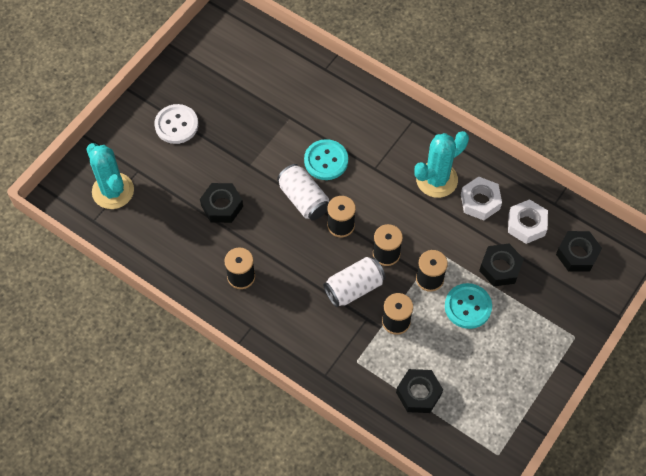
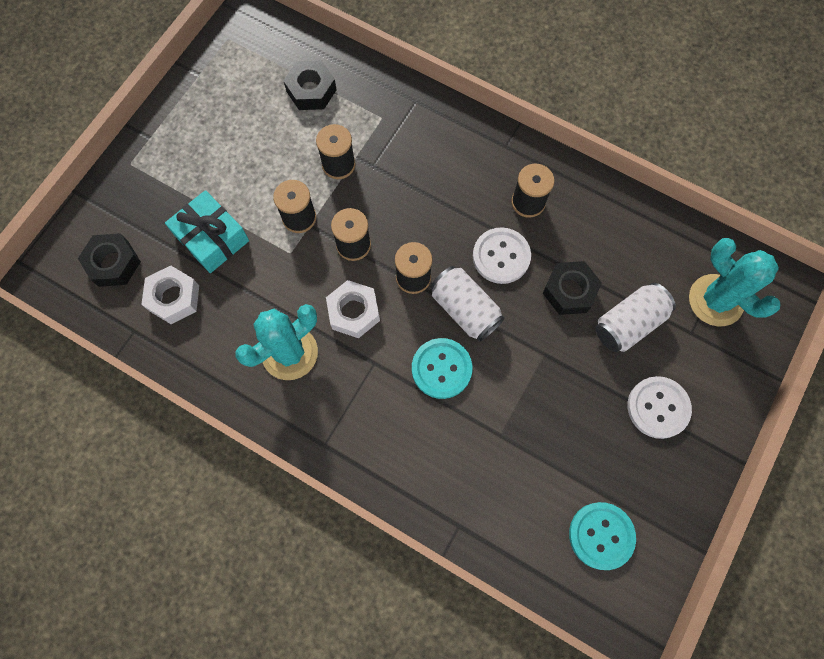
camera: 175 degrees right, 10 degrees up
(270, 235) = (501, 256): none -> white button
(354, 288) = (390, 199): white can -> white can (628, 323)
(468, 306) = (253, 188): turquoise button -> turquoise button (601, 535)
(480, 201) = (232, 325): white nut -> white nut (354, 312)
(500, 268) = (212, 238): black nut -> turquoise gift

